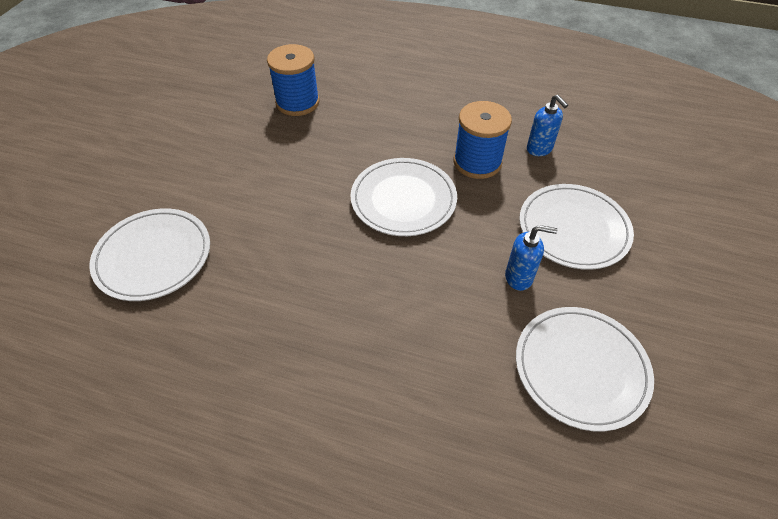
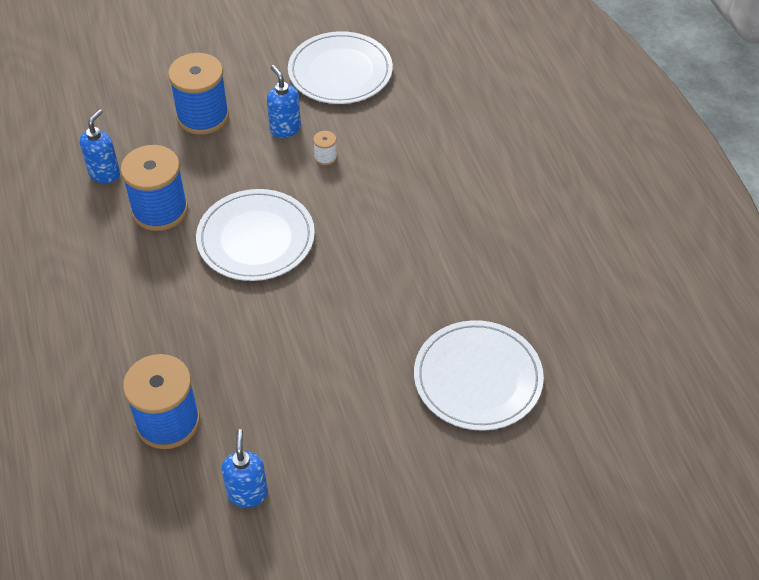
camera: 125 degrees left, 0 degrees up
(217, 113) = (247, 493): none -> blue soap dispenser
(459, 288) = (325, 157): none -> white spool
(573, 229) = (203, 116): white plate -> blue spool

